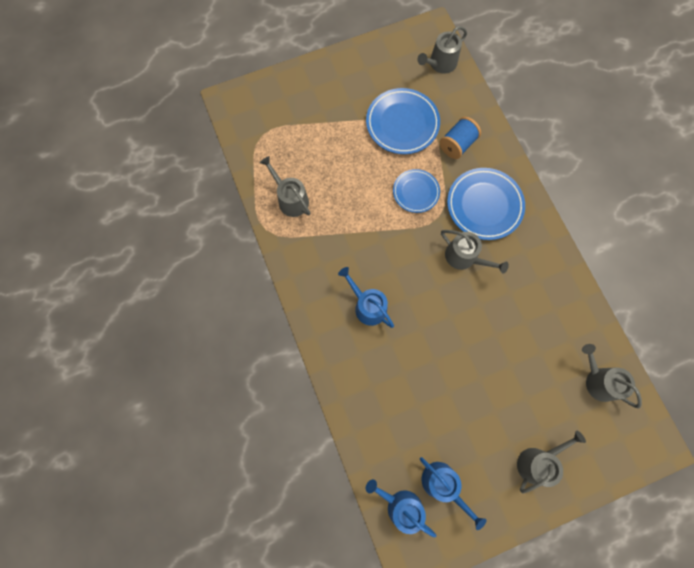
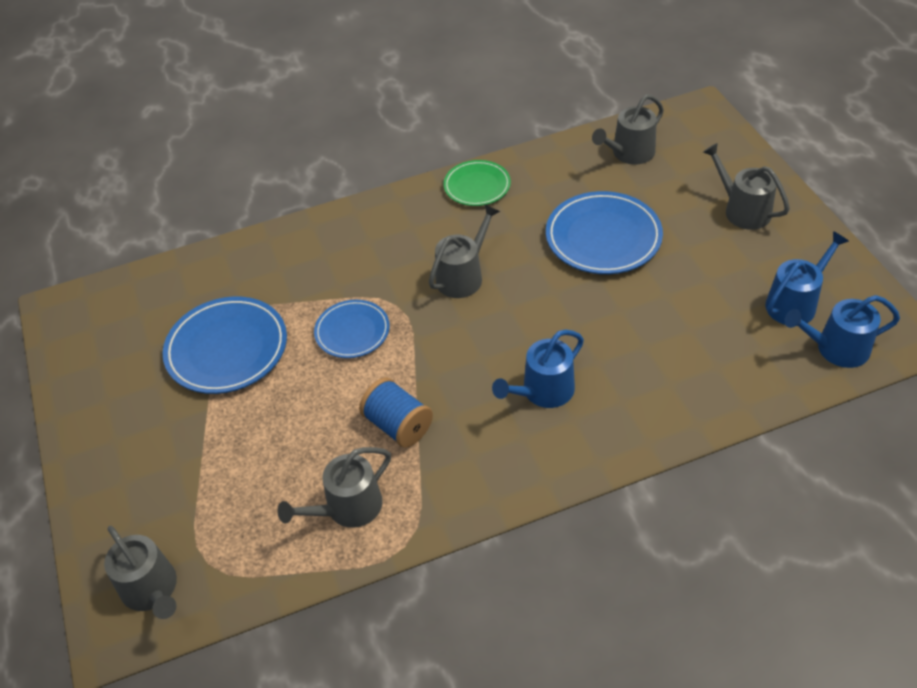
camera: 85 degrees left, 25 degrees down
(400, 505) = (836, 348): blue watering can -> blue watering can turned 45 degrees clockwise
(440, 63) = (127, 300): grey watering can -> grey watering can (152, 590)
(457, 144) = (277, 282): blue spool -> blue spool (398, 425)
(484, 205) = (382, 253): blue plate -> blue plate (603, 237)
(554, 266) = (477, 186): none -> green plate

